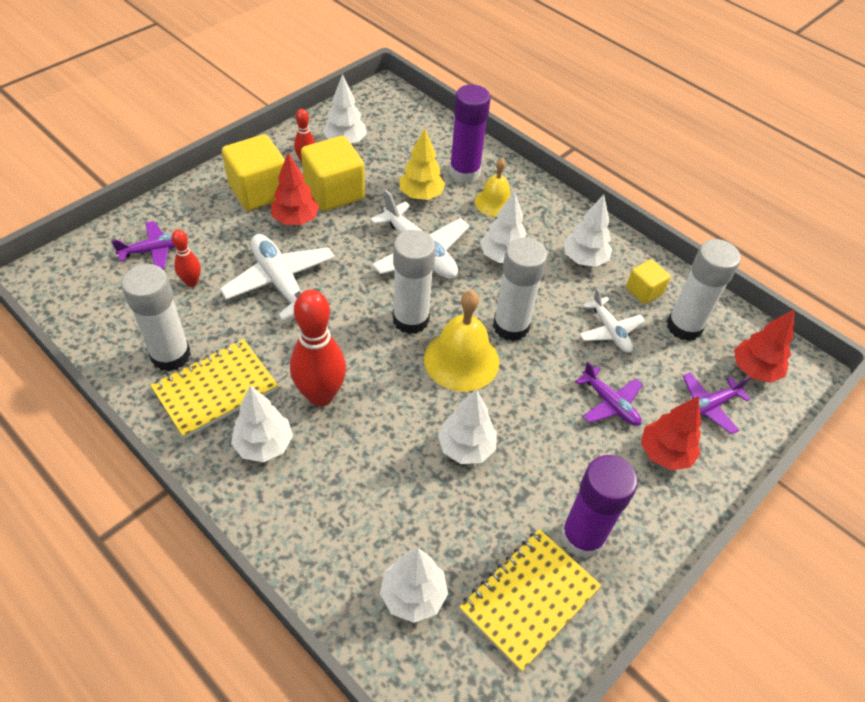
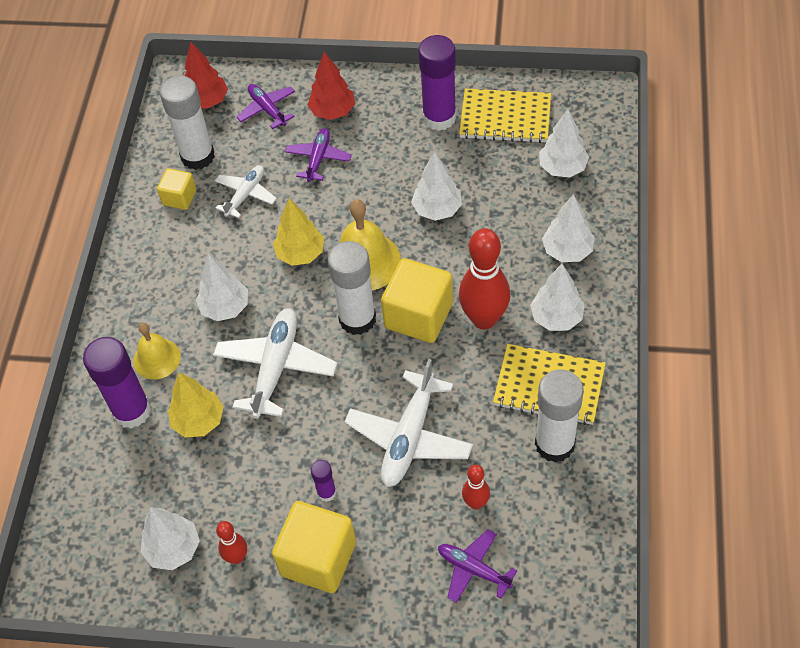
camera: 120 degrees left, 5 degrees up
(295, 220) = (326, 492): red tree -> purple glue stick
(334, 192) = (259, 494): yellow cube -> yellow cube (418, 315)
(511, 326) = (300, 254): white glue stick -> yellow tree
(584, 259) = (176, 253): white tree -> white tree (567, 251)
(708, 406) = (267, 109): purple plane -> purple plane turned 150 degrees counterclockwise

